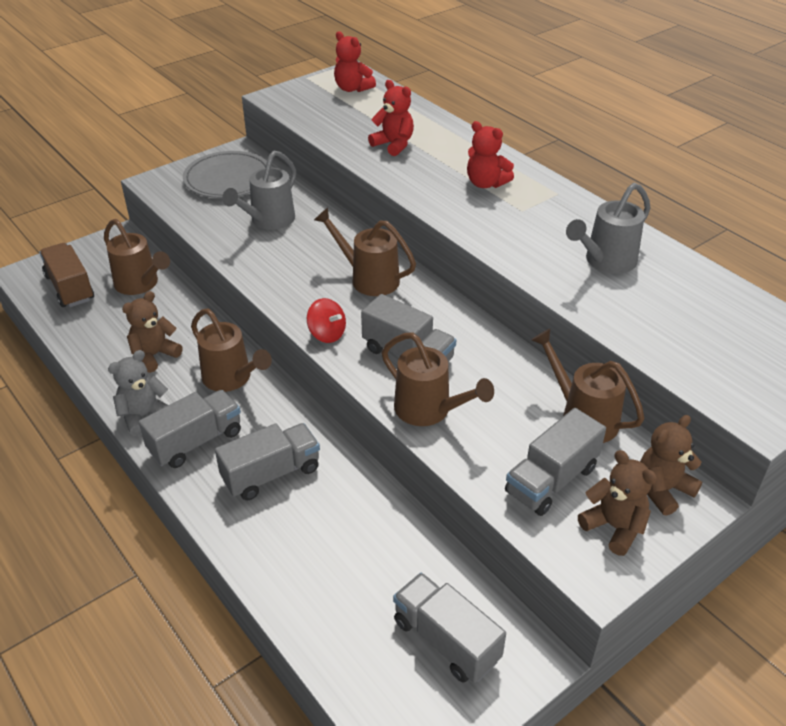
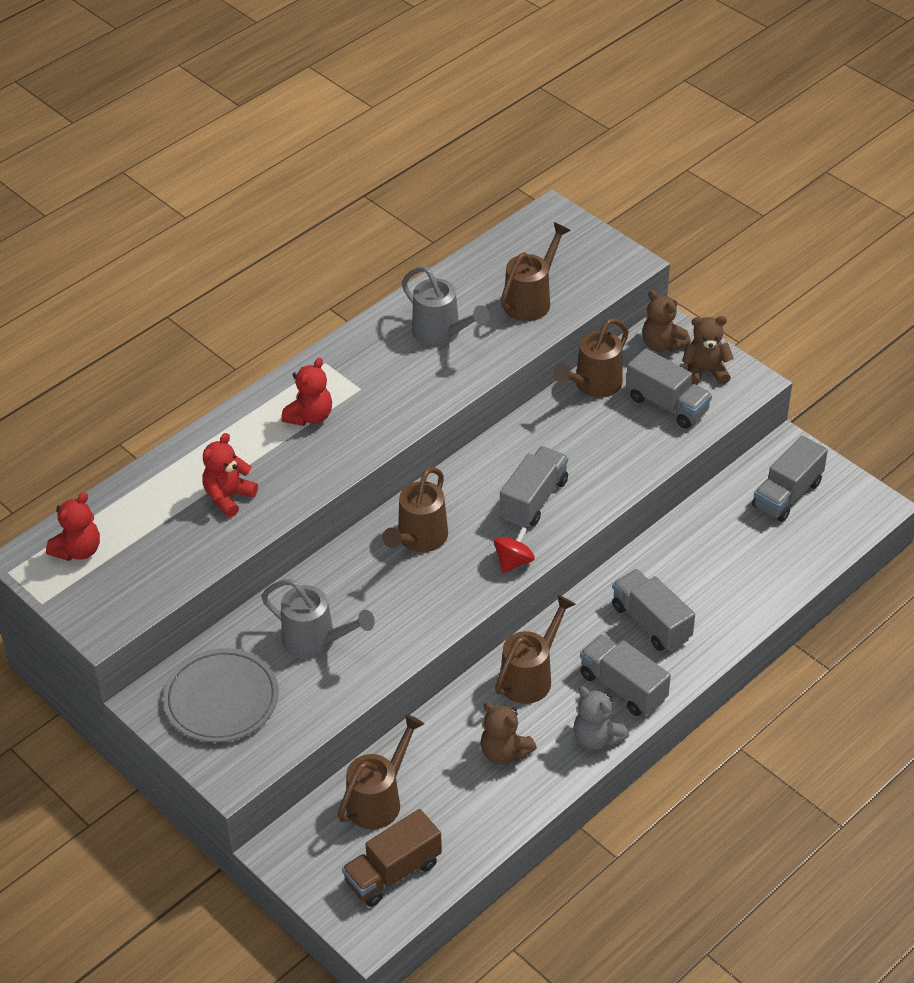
camera: 95 degrees left, 5 degrees up
(429, 411) = (605, 480): brown watering can -> brown watering can (531, 300)
(614, 527) = (705, 372): brown teddy bear -> brown teddy bear turned 45 degrees clockwise

